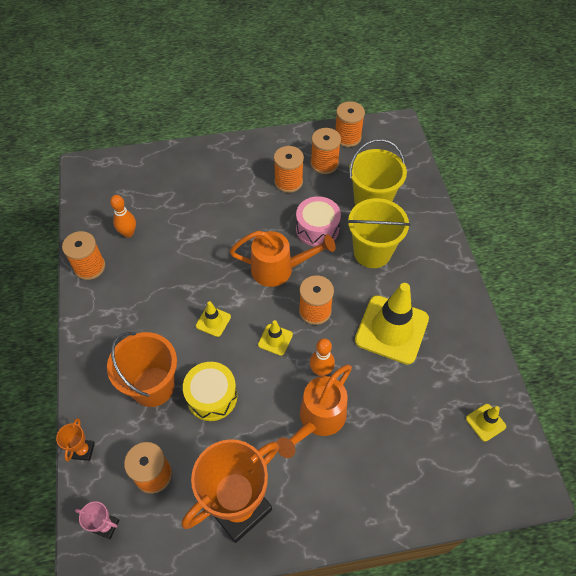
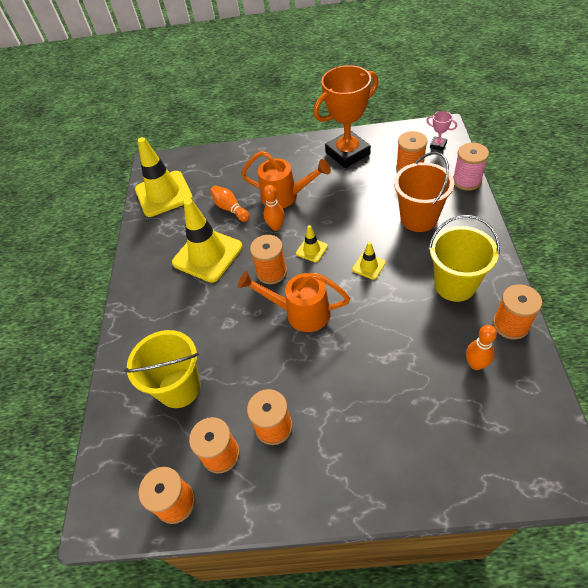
camera: 165 degrees left, 5 degrees down
(83, 450) = (467, 181): orange trophy -> pink spool
(212, 396) = (368, 211): yellow drum -> none
(317, 229) = (251, 357): pink drum -> none
(318, 419) = (285, 196): orange watering can -> orange watering can turned 60 degrees clockwise
(372, 252) = (200, 326): yellow bucket -> yellow bucket (455, 285)
(385, 397) = (230, 209): none -> orange bowling pin
(485, 422) = (164, 194): yellow traffic cone -> yellow traffic cone, size x2.20

